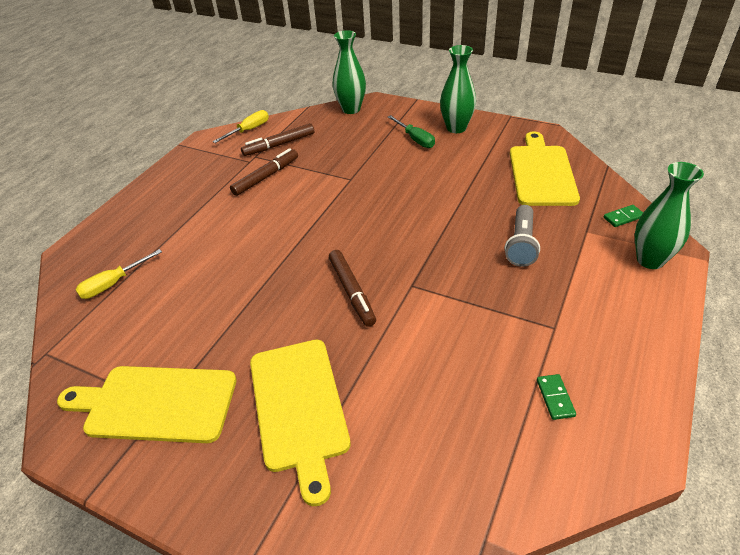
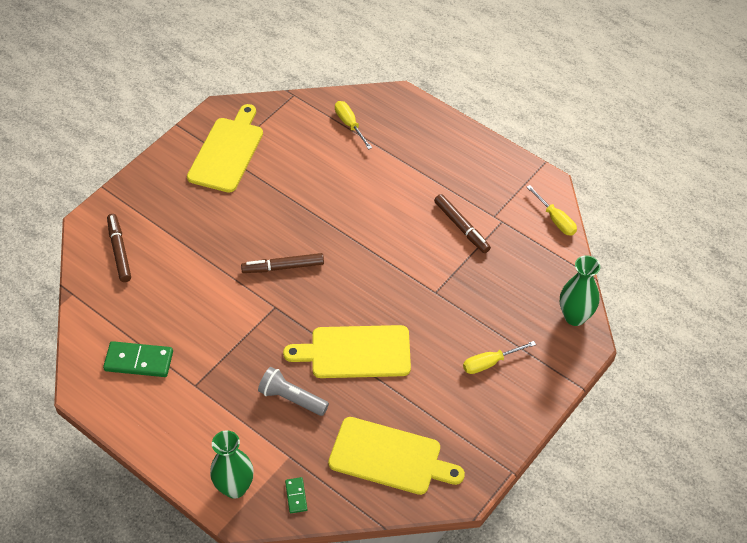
camera: 100 degrees right, 10 degrees up
(279, 145) = (517, 243): brown marker -> brown marker (119, 251)
(299, 407) = (193, 222): yellow cutting board -> yellow cutting board (356, 352)
(415, 139) = (490, 363): green screwdriver -> yellow screwdriver
(456, 128) = (501, 408): green vase -> none
(555, 398) = (139, 361): green domino -> green domino, size x1.92

